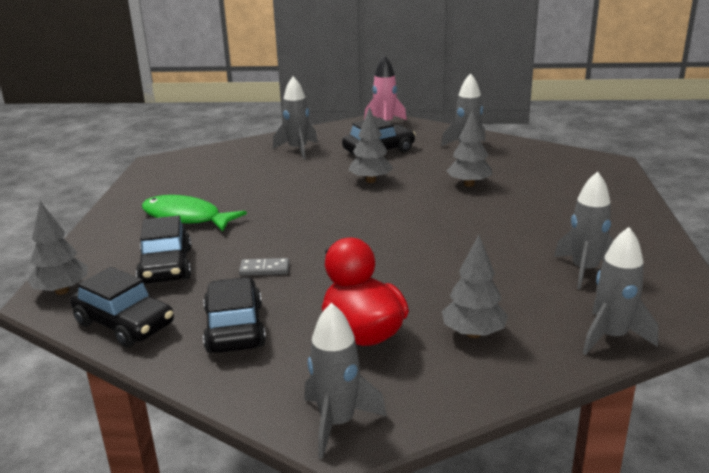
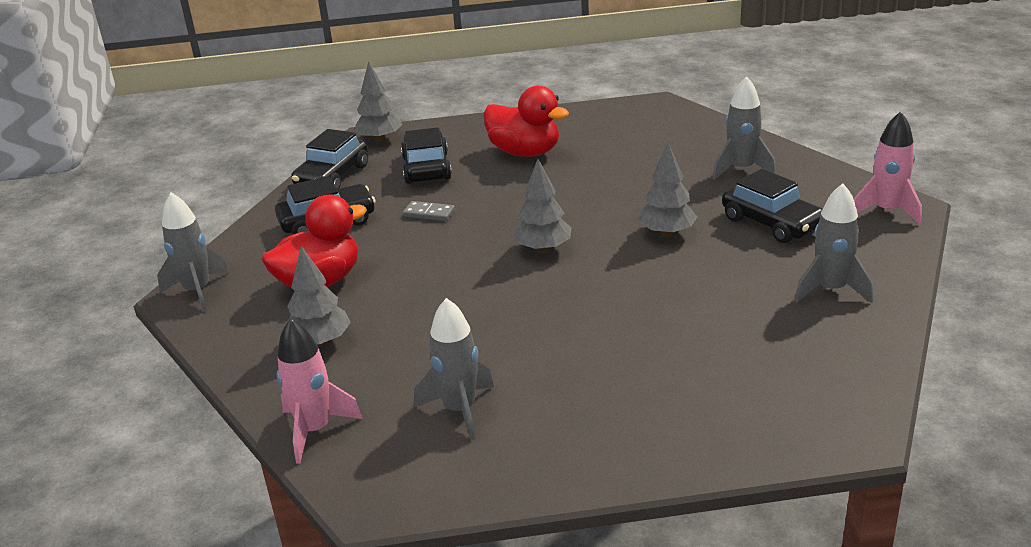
camera: 80 degrees right, 5 degrees up
(166, 266) = (426, 168): black car -> black car turned 105 degrees clockwise
(186, 218) = (525, 152): green fish -> red duck
(264, 269) = (429, 213): grey domino -> grey domino turned 60 degrees counterclockwise
(469, 184) = (689, 304): grey tree -> grey tree (543, 249)
(611, 337) = (315, 430): grey rocket -> pink rocket

